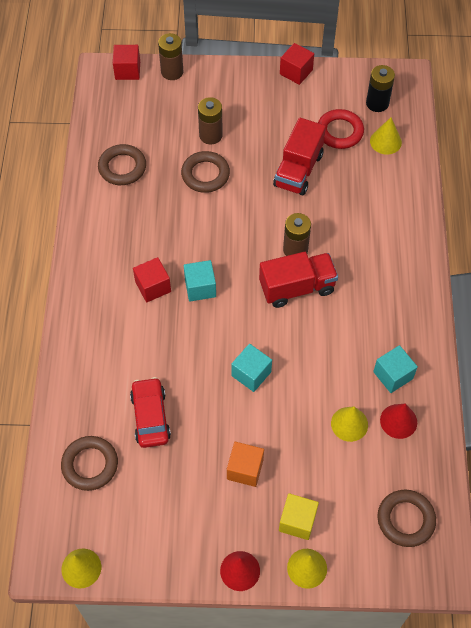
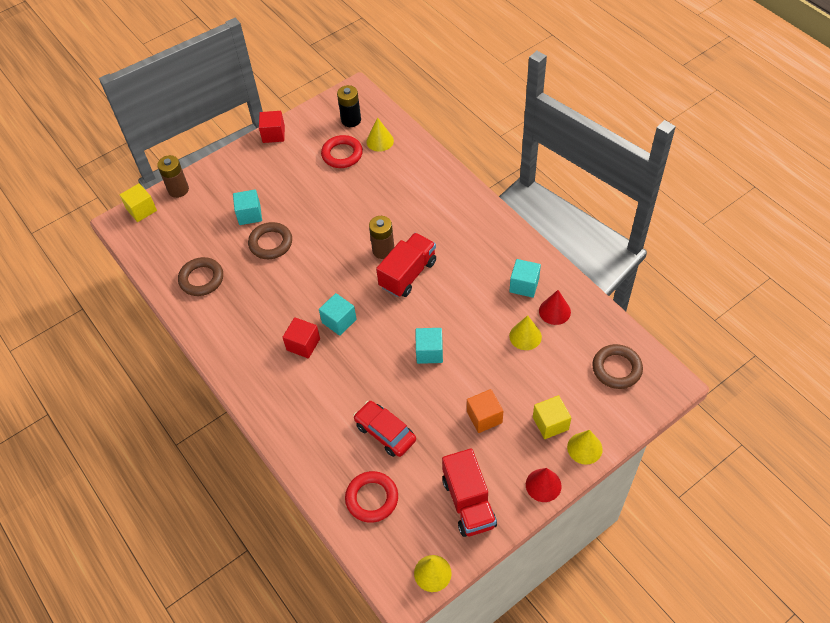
camera: 35 degrees left, 5 degrees down
(90, 465) = (372, 498): brown ring -> red ring
(127, 70) = (141, 210): red cube -> yellow cube
(210, 135) = (249, 214): brown battery -> turquoise cube
(298, 170) = (336, 197): red truck -> red truck (469, 502)

